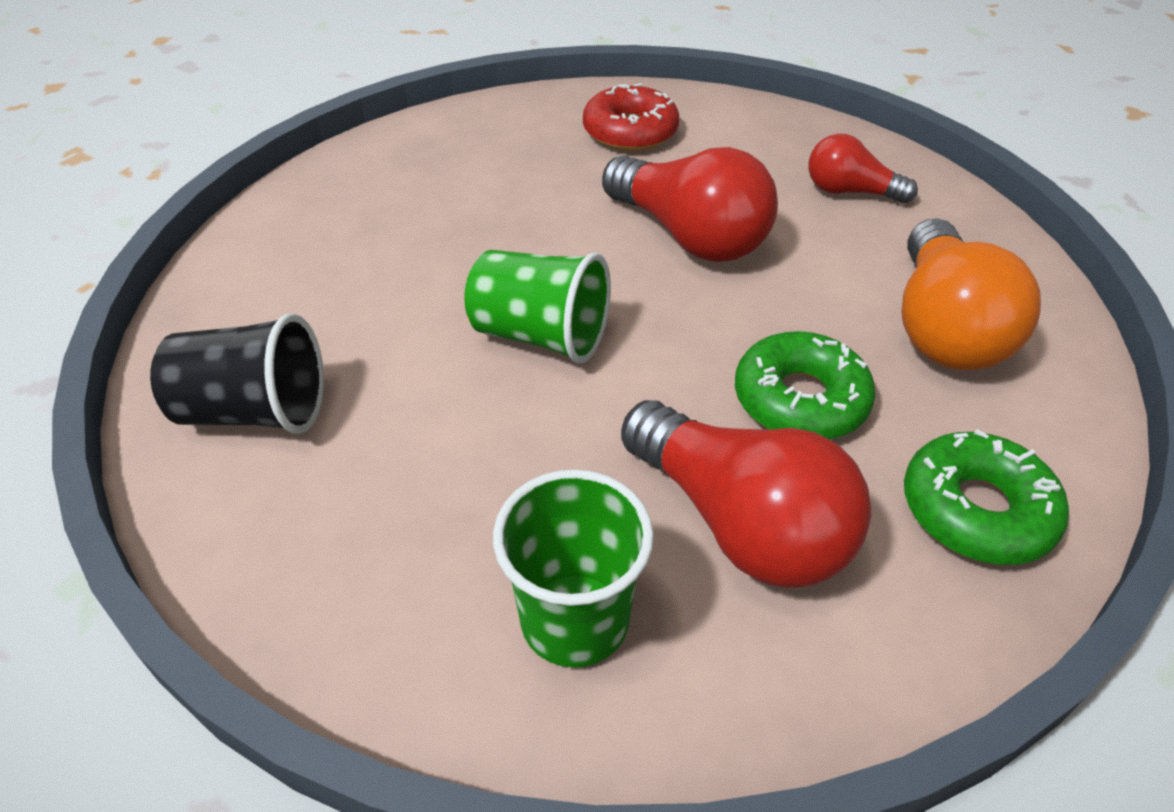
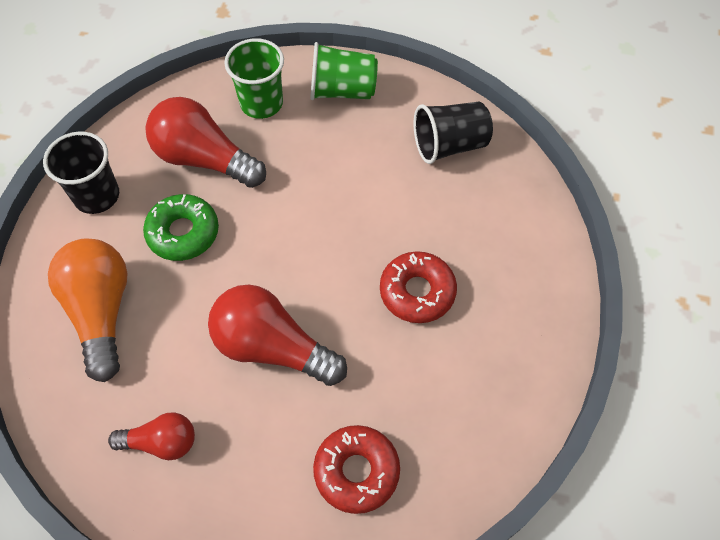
camera: 160 degrees right, 15 degrees up
(465, 242) = (417, 292): none -> red donut
(540, 336) = (334, 232): green cup -> green cup (342, 91)
(976, 510) = (97, 196): green donut -> black cup

